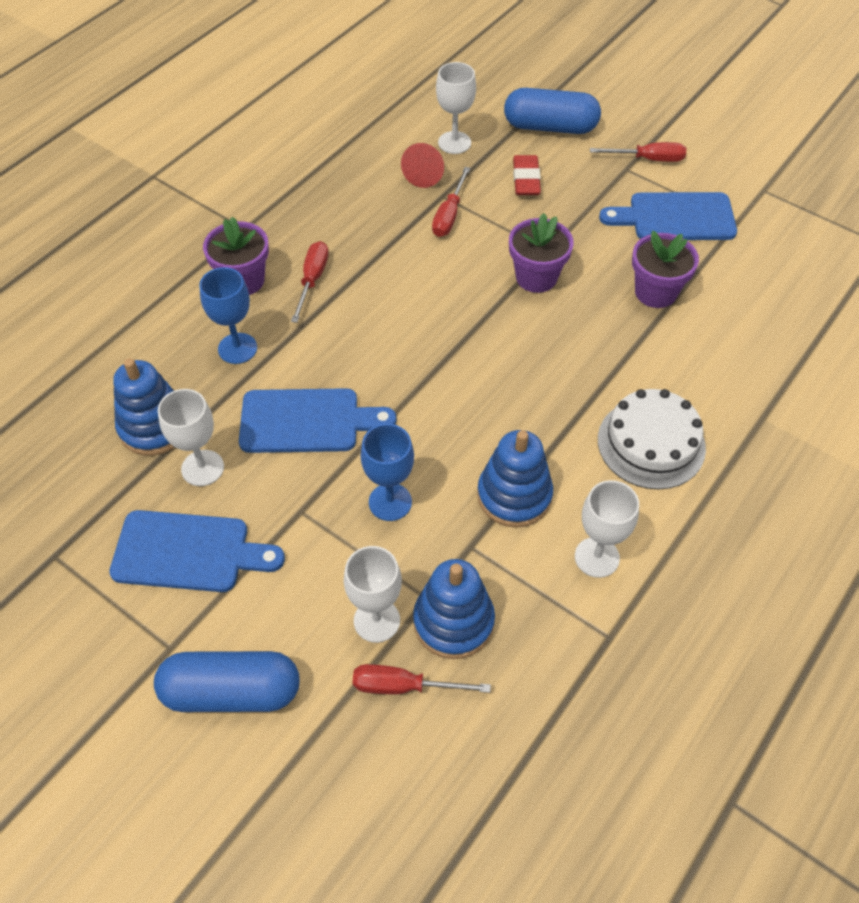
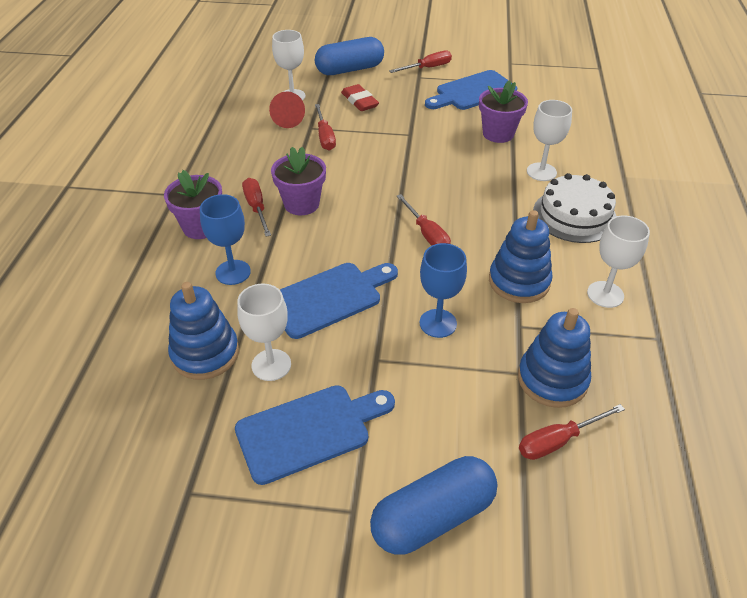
camera: 30 degrees left, 10 degrees down
(377, 620) = (498, 406): white goblet -> white goblet (541, 172)
(462, 391) = (427, 234): none -> red screwdriver
(536, 277) = (416, 151): purple flower pot -> purple flower pot (301, 204)

